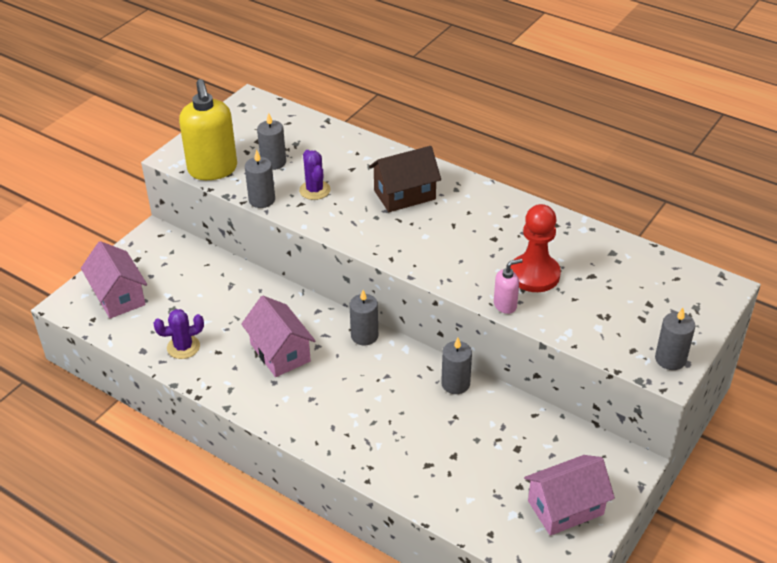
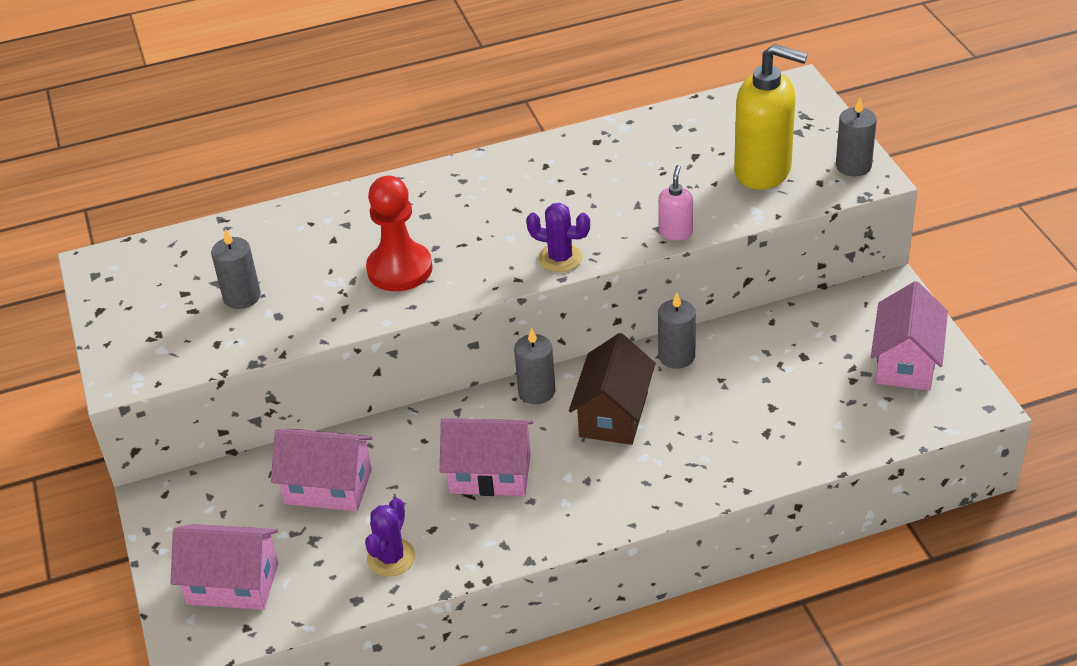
camera: 50 degrees left, 0 degrees up
(213, 170) = (190, 354): yellow soap dispenser -> yellow soap dispenser (763, 171)
(215, 292) = (328, 487): none -> pink house
(262, 200) = (299, 336): grey candle -> none
(314, 190) = (334, 285): purple cactus -> purple cactus (560, 258)
(404, 195) = (427, 221): brown house -> brown house (613, 414)
(534, 275) = (653, 191): red pawn -> red pawn (399, 269)

